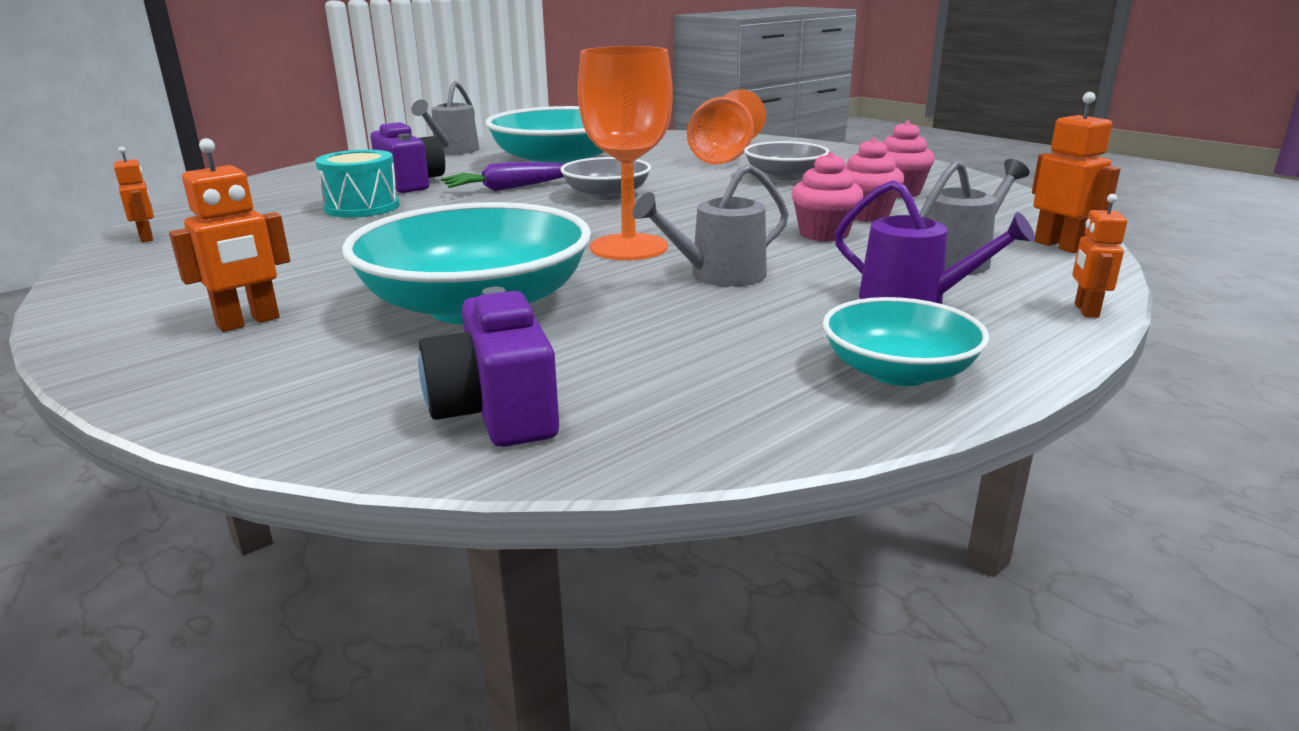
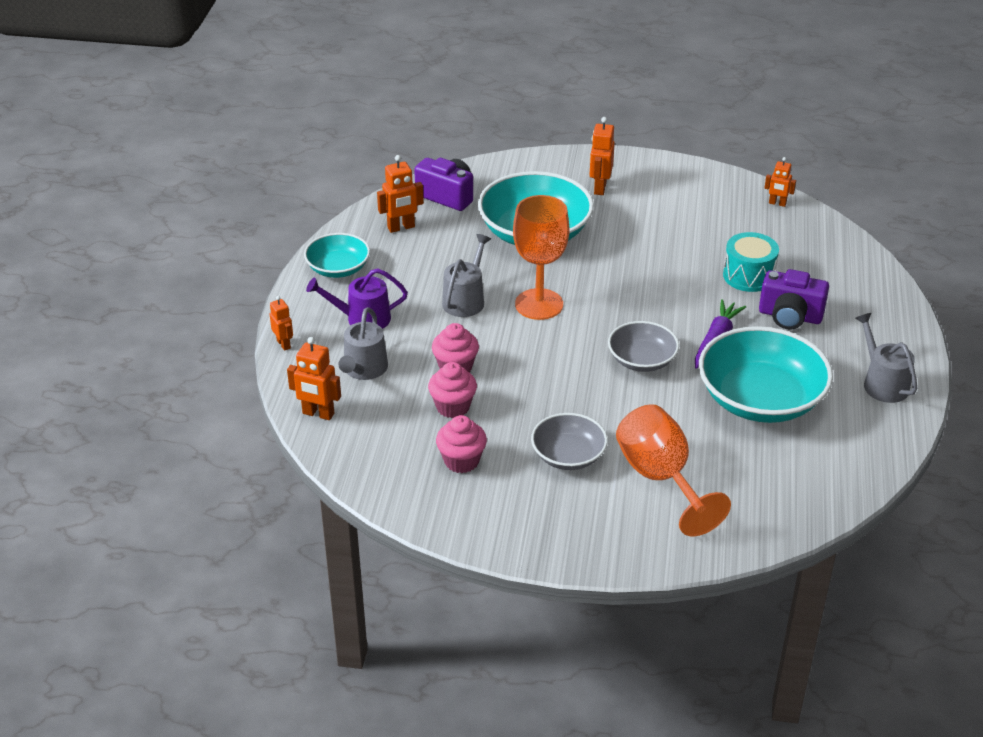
camera: 140 degrees right, 15 degrees up
(682, 391) = (401, 227): none -> orange robot

